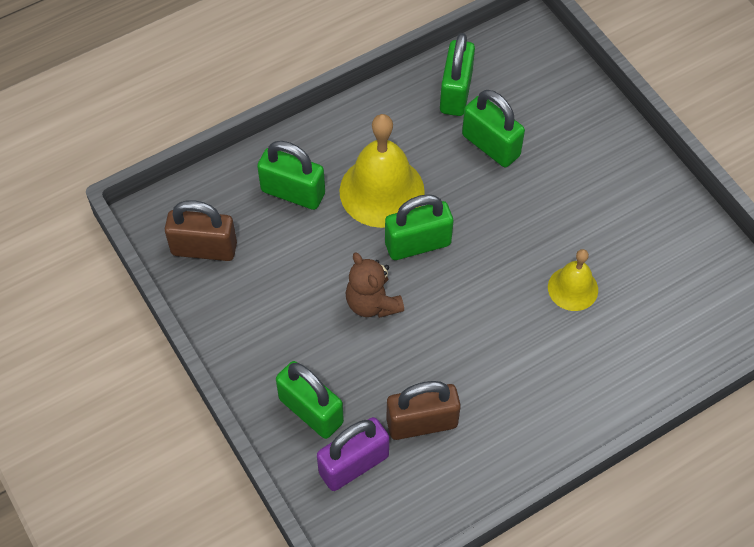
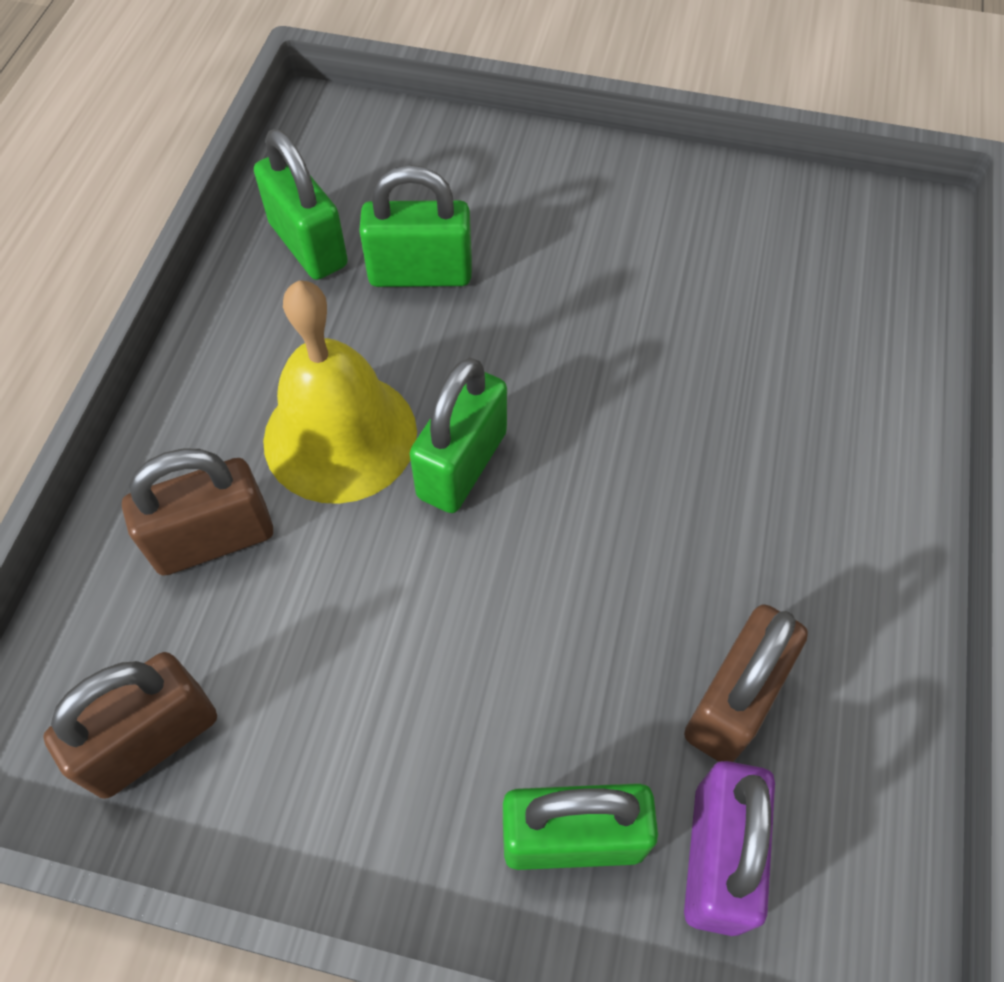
camera: 45 degrees left, 0 degrees up
(293, 192) = (213, 539): green padlock -> brown padlock
(372, 303) = (488, 596): brown teddy bear -> none
(573, 288) = (704, 361): yellow bell -> none

